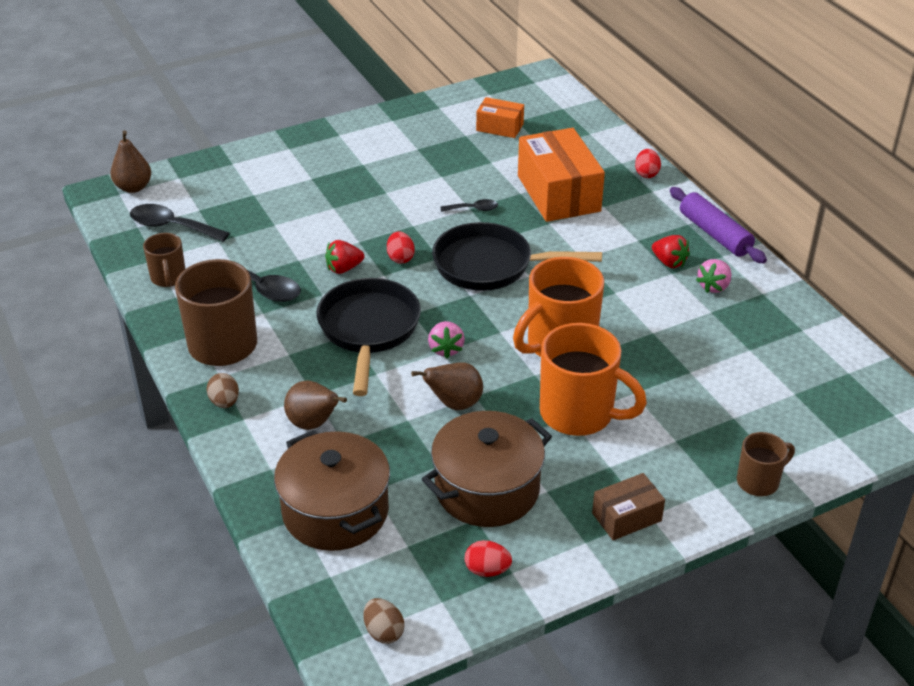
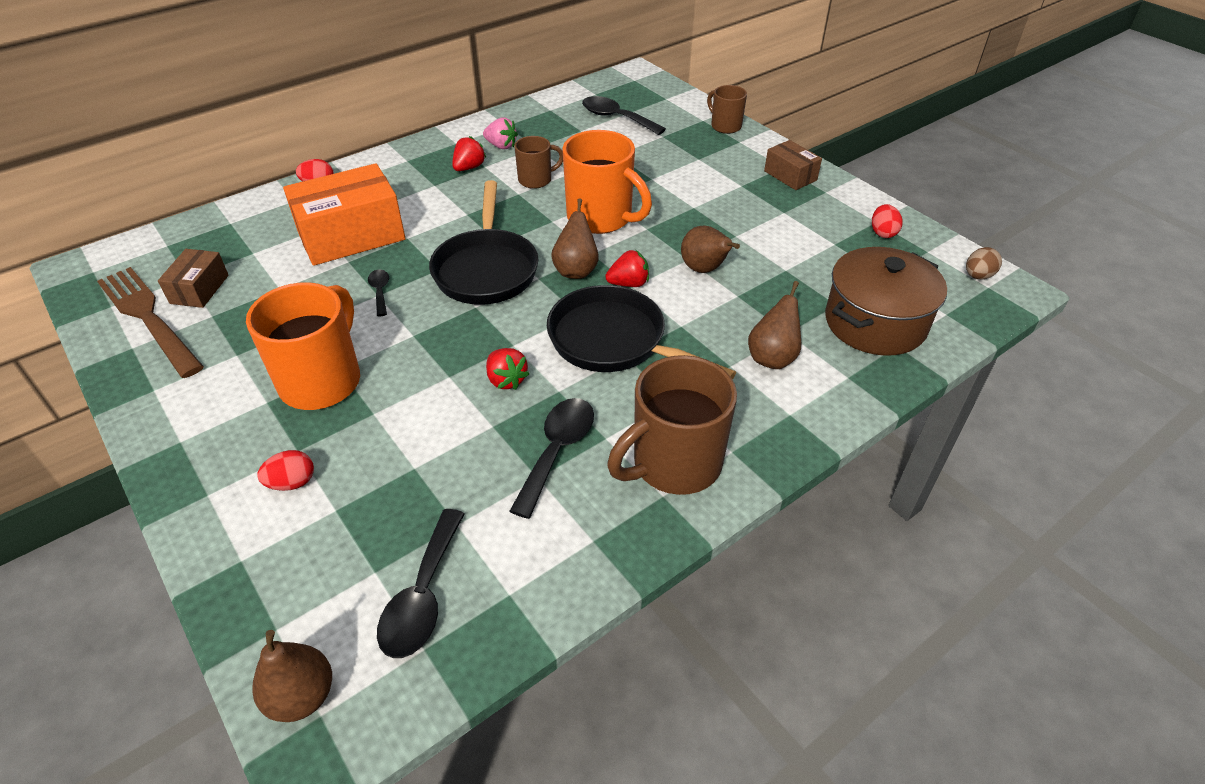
camera: 100 degrees left, 5 degrees up
(168, 278) = (553, 562): brown mug -> brown mug (536, 180)
(224, 402) = (772, 436): brown egg -> none
(368, 330) = (614, 341): black pan -> black pan turned 45 degrees clockwise
(400, 258) = (480, 336): red egg -> red egg (292, 483)
(446, 349) = (628, 284): pink strawberry -> red strawberry
(471, 110) = (148, 317): none -> brown fork
(475, 318) = (576, 270): none -> brown pear
(487, 489) = (799, 241): brown pot -> none
(499, 127) = (199, 289): orange box -> brown box
(579, 414) = (688, 202): orange mug -> orange mug (322, 380)
(715, 234) = (423, 146): purple rolling pin -> none
(781, 383) = (616, 118): none -> black spoon

